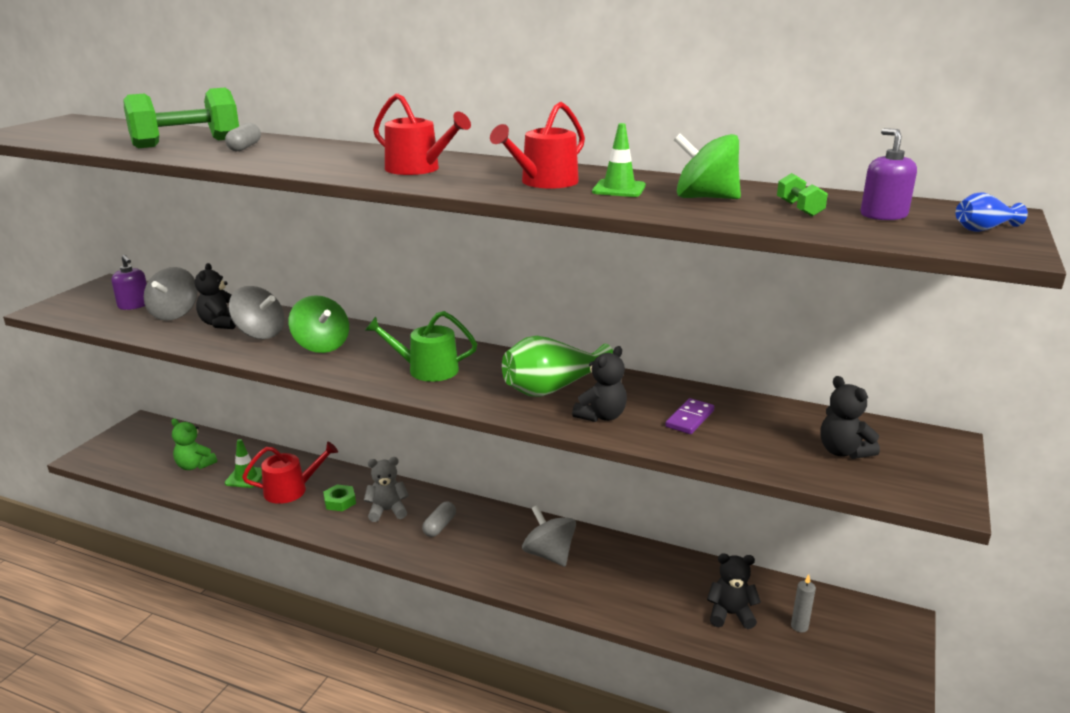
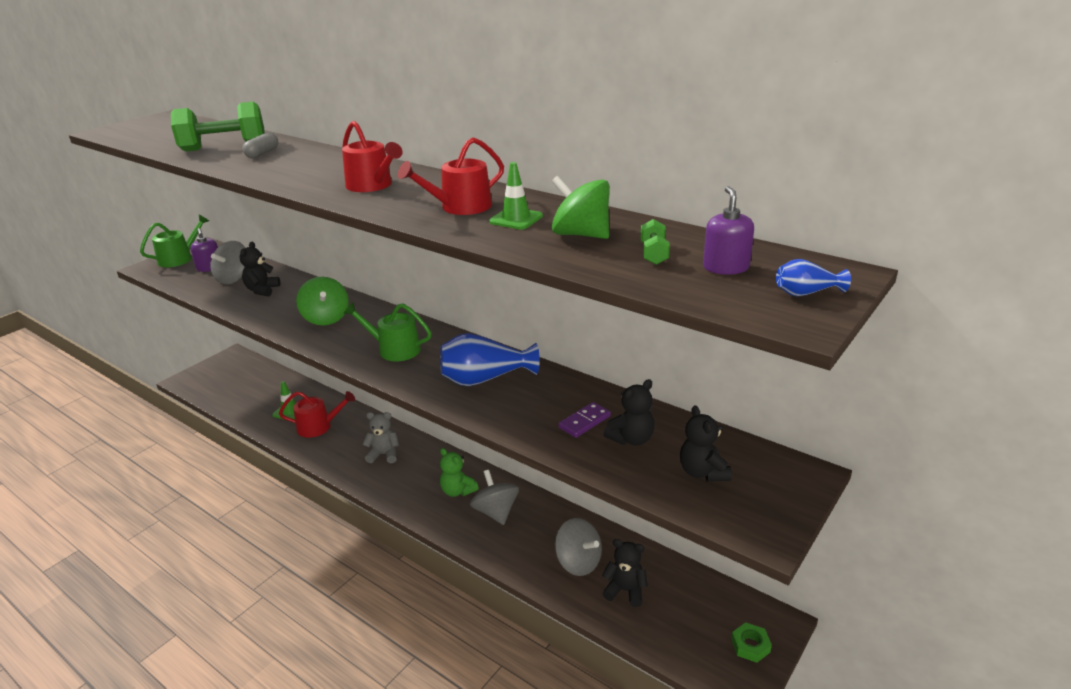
camera: 15 degrees right, 5 degrees up
(85, 298) = (179, 258): none -> green watering can
(195, 466) = (257, 397): green teddy bear -> green teddy bear (458, 491)
(260, 333) = (286, 302): grey spinning top -> grey spinning top (578, 562)
(340, 501) = (351, 441): green nut -> green nut (750, 645)
(439, 526) = (419, 474): grey capsule -> none
(552, 389) = (485, 379): green vase -> blue vase
(601, 416) = (510, 410): black teddy bear -> black teddy bear (631, 439)
(799, 626) = (681, 612): grey candle -> none

